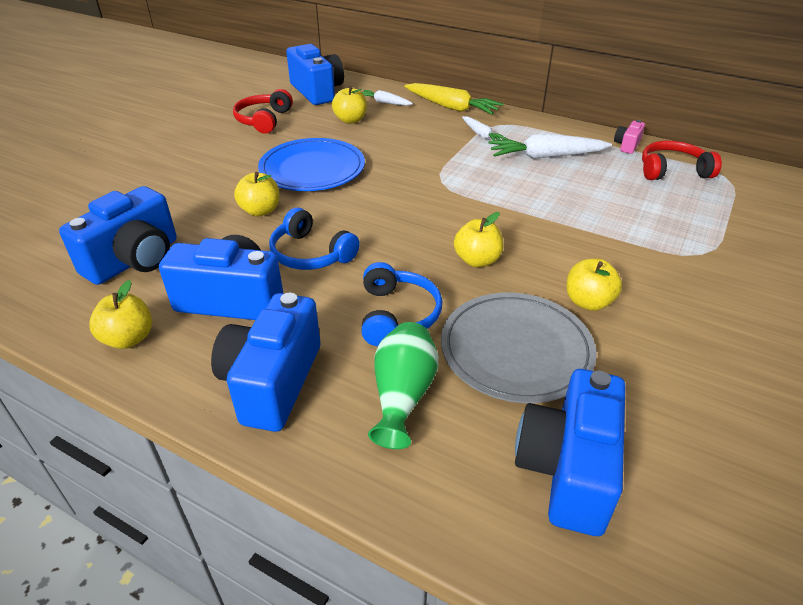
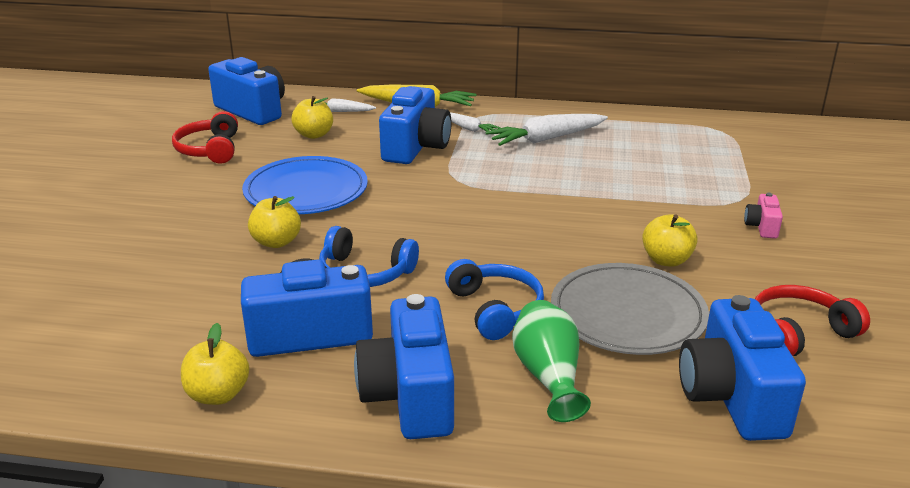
camera: 20 degrees left, 10 degrees down
(135, 260) = (162, 318): blue camera -> blue camera (415, 147)
(477, 260) = (541, 245): yellow apple -> none
(627, 145) = (617, 117): pink camera -> pink camera (762, 227)
(672, 170) = (672, 133): red headphones -> red headphones (798, 332)

